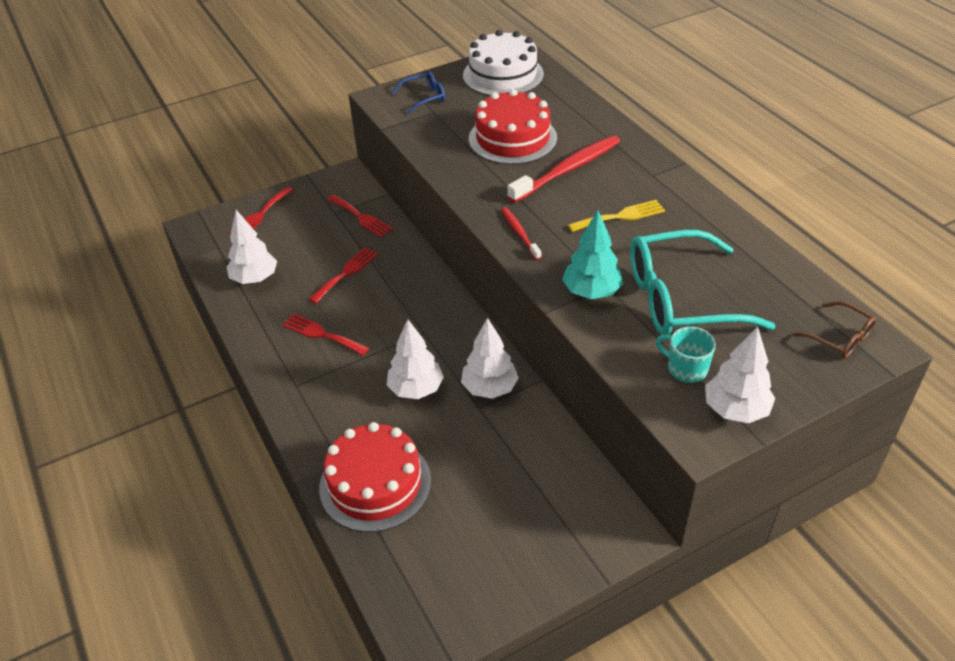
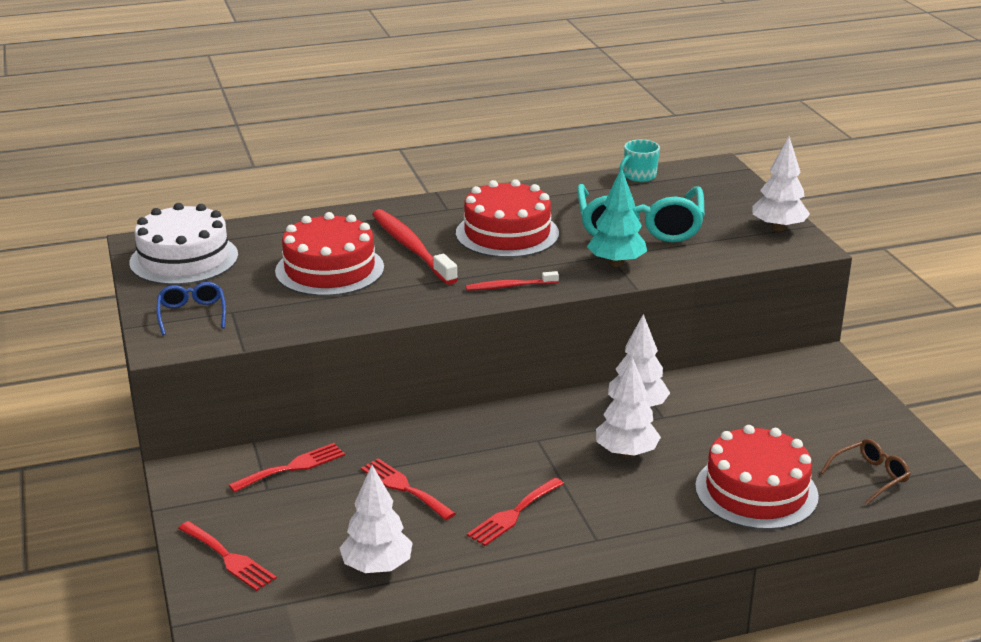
camera: 80 degrees left, 15 degrees down
(620, 216) = (507, 233): yellow fork -> red cake
(686, 368) = (728, 239): turquoise mug -> turquoise mug (639, 176)
(840, 338) = (705, 177): brown glasses -> brown glasses (870, 477)

